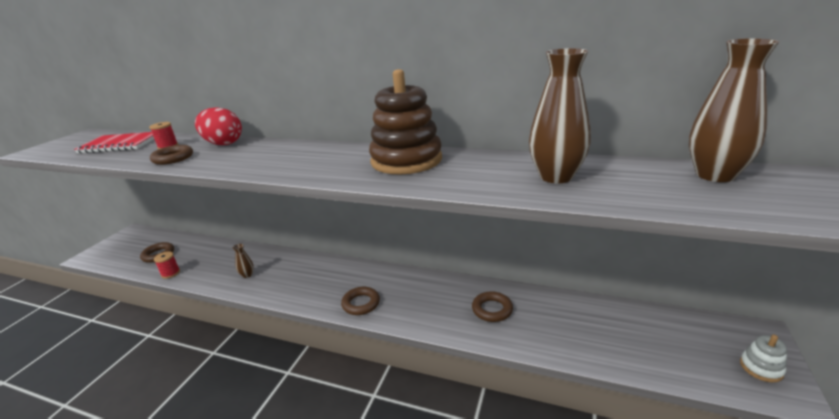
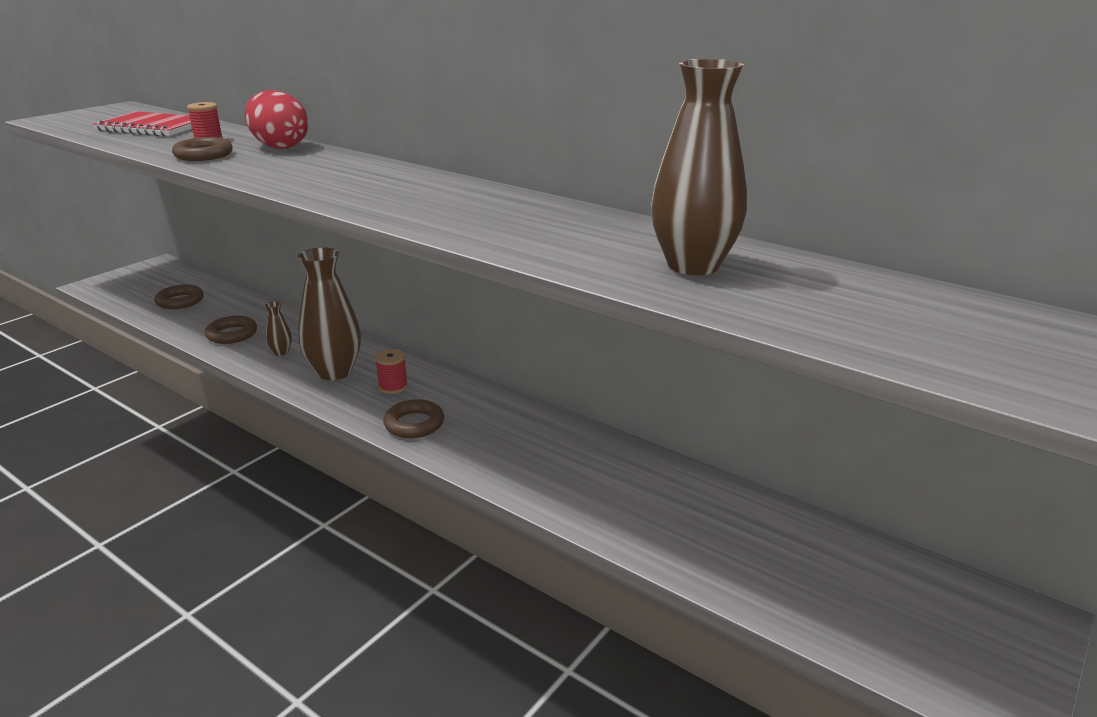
camera: 15 degrees right, 0 degrees up
(170, 273) = (184, 328): red spool -> red spool (393, 387)
(406, 160) = (501, 208): brown stacking toy -> none
(492, 309) = (601, 477): brown ring -> brown ring (232, 334)
(715, 175) = (947, 307): brown vase -> brown vase (334, 372)
(761, 368) = (988, 664): white stacking toy -> none

